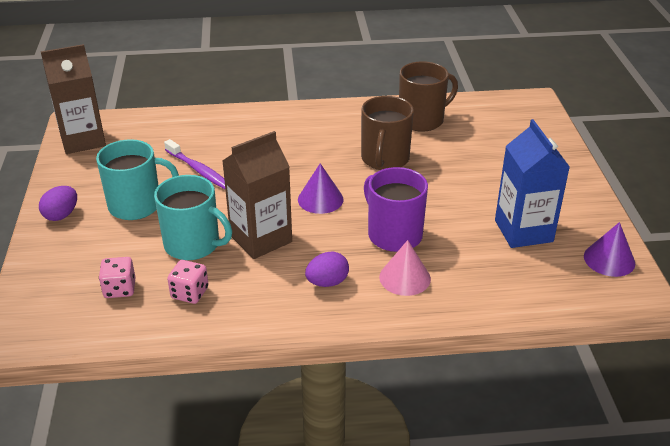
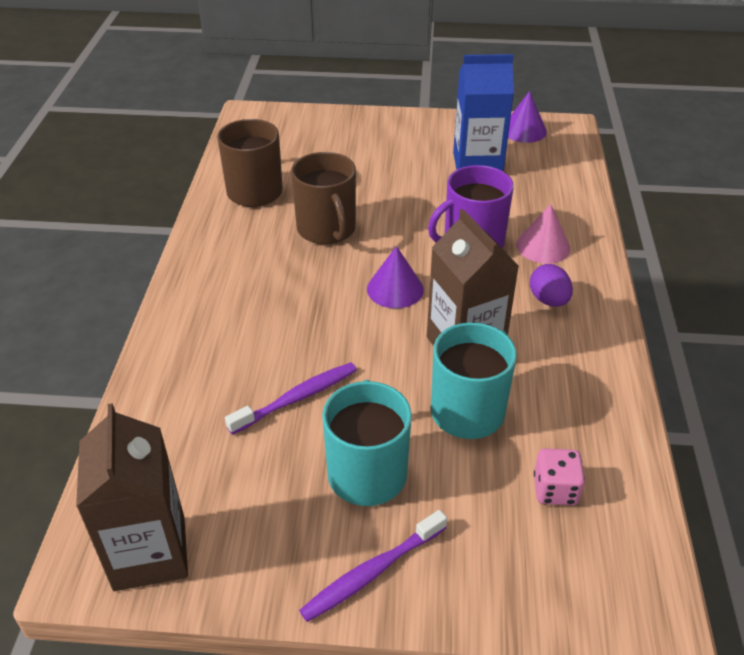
camera: 80 degrees left, 5 degrees up
(61, 215) = (372, 572): purple egg -> purple toothbrush
(190, 293) = (565, 417): pink dice -> none
(385, 159) = (327, 229): brown mug -> brown mug turned 45 degrees clockwise

